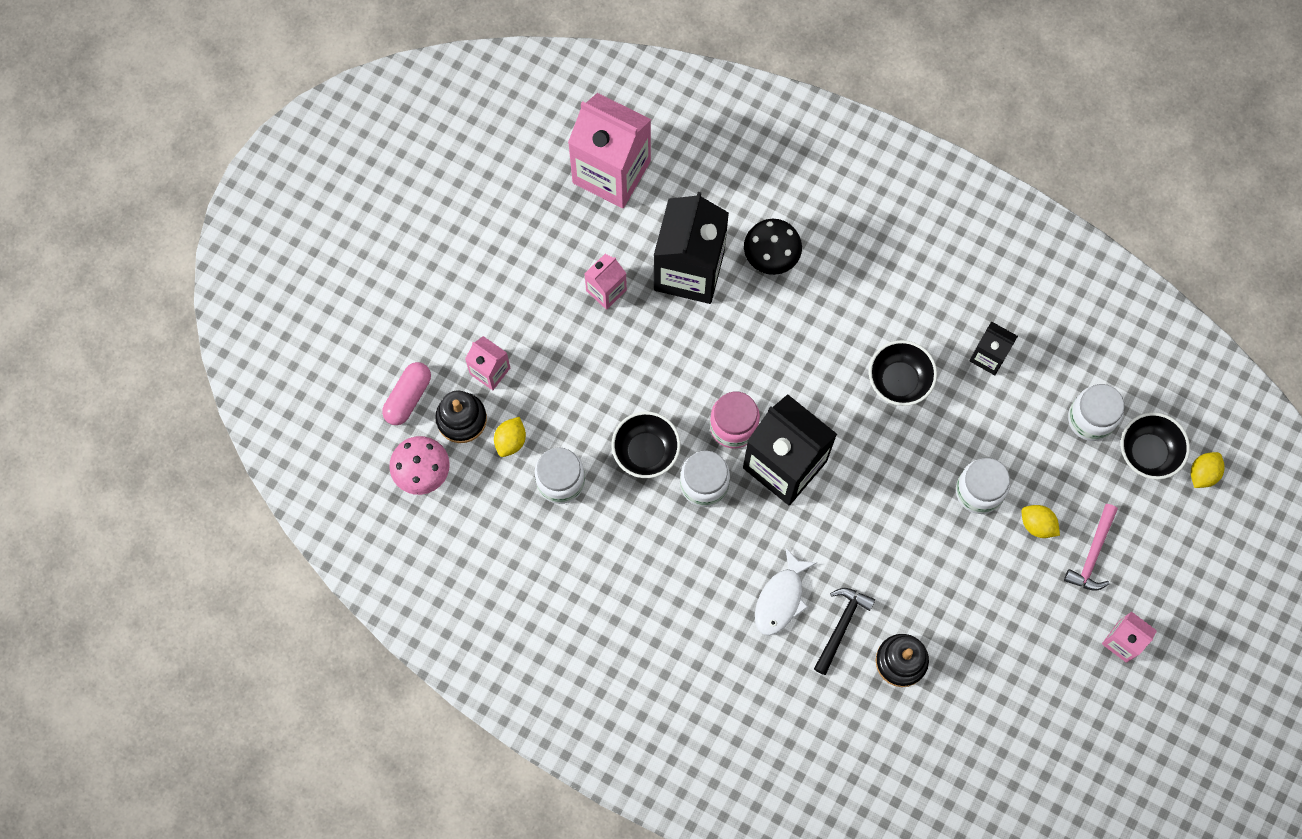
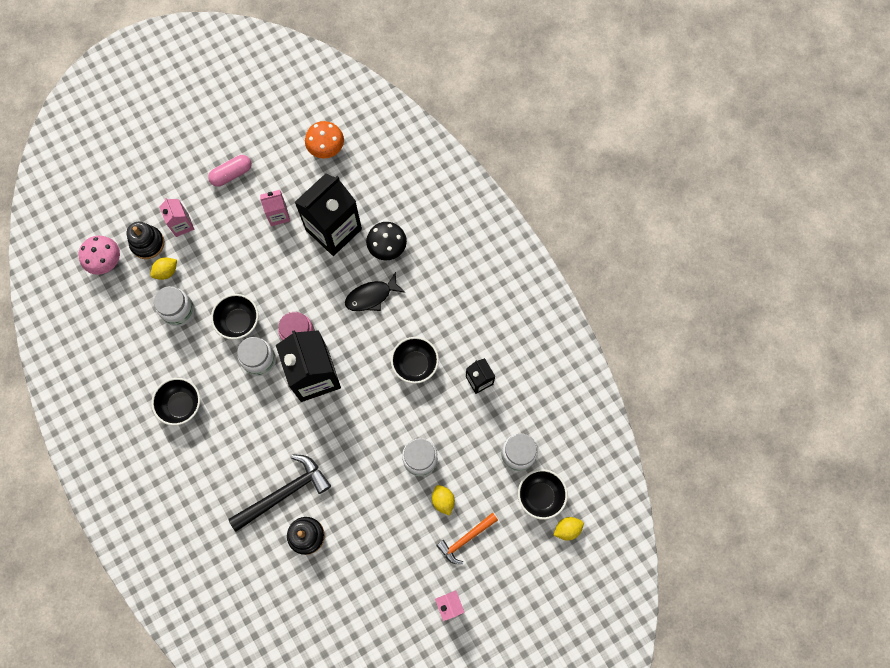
camera: 30 degrees right, 0 degrees up
(408, 397) = (126, 214): pink capsule -> pink capsule (232, 174)
(611, 172) = (326, 148): pink carton -> orange mushroom
(642, 594) = (181, 405): none -> black bowl
(781, 598) = (260, 455): white fish -> none
(791, 327) = (371, 296): none -> black fish
(841, 626) = (284, 493): black hammer -> black hammer, size x1.60
(1092, 554) = (465, 539): pink hammer -> orange hammer

